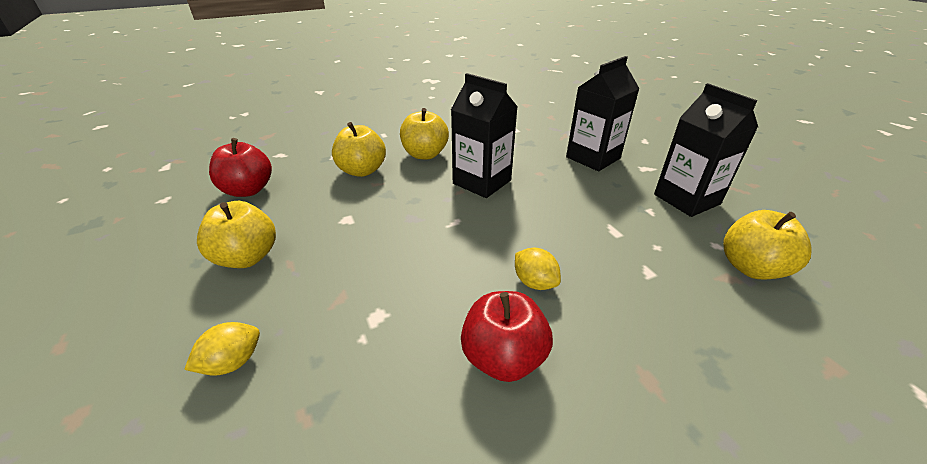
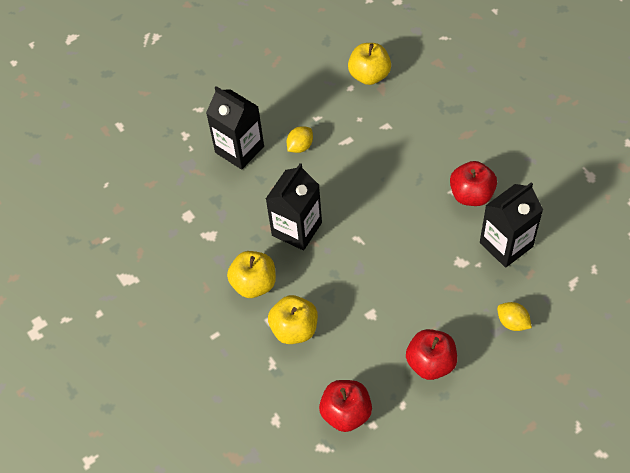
camera: 95 degrees left, 20 degrees up
(247, 257) = (430, 363): yellow apple -> red apple
(534, 282) = (411, 184): yellow lemon -> yellow lemon (300, 146)
(686, 199) = (296, 94): black carton -> black carton (506, 244)

